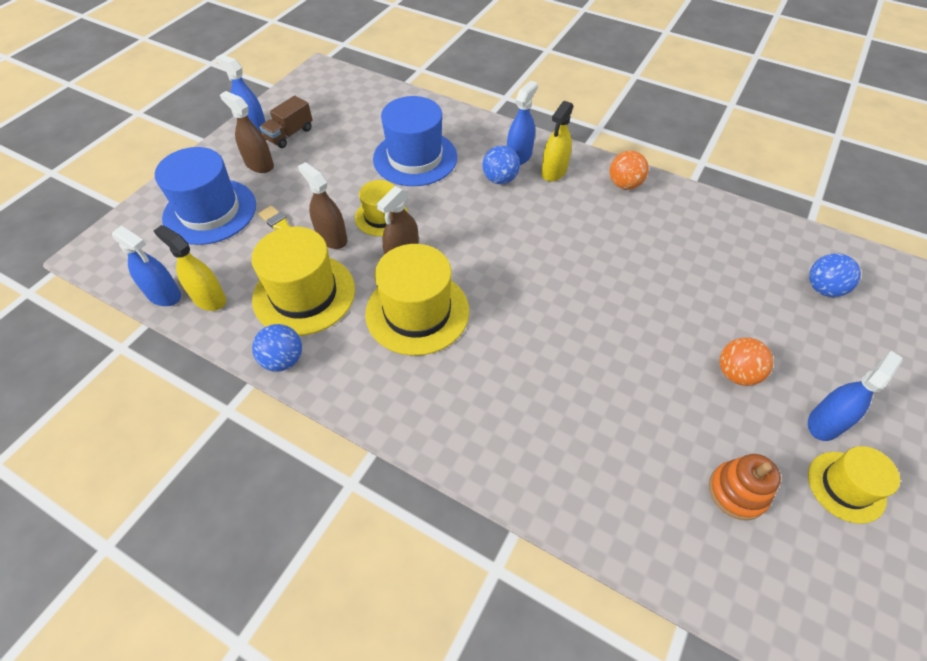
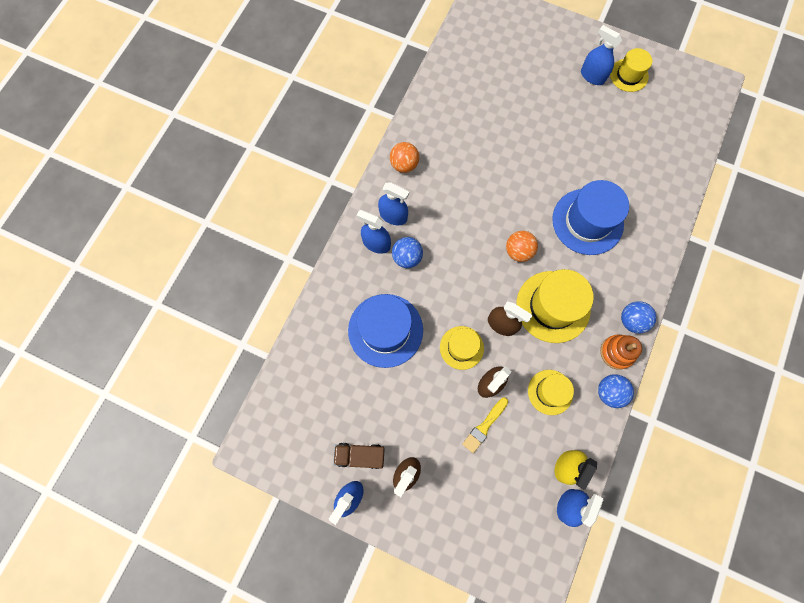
camera: 95 degrees left, 20 degrees up
(210, 211) = (472, 500): blue hat -> blue hat (587, 221)
(289, 134) = (360, 455): brown truck -> brown truck turned 150 degrees clockwise
(304, 294) = (550, 392): yellow hat -> yellow hat, size x0.58
(554, 171) = (393, 216): yellow spray bottle -> blue spray bottle
(736, 373) = (567, 114): orange ball -> orange ball (518, 251)
(737, 492) = (643, 126): orange stacking toy -> orange stacking toy (617, 352)
(823, 288) = (493, 55): blue ball -> blue ball (631, 320)

